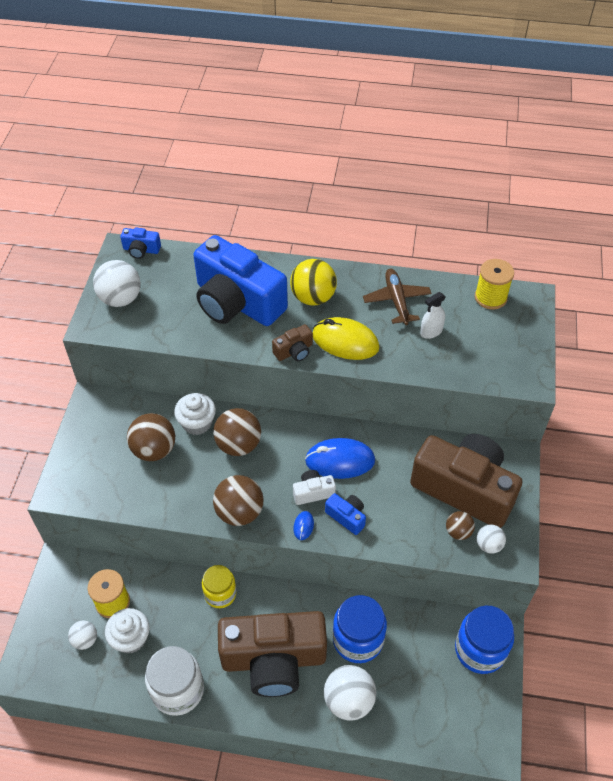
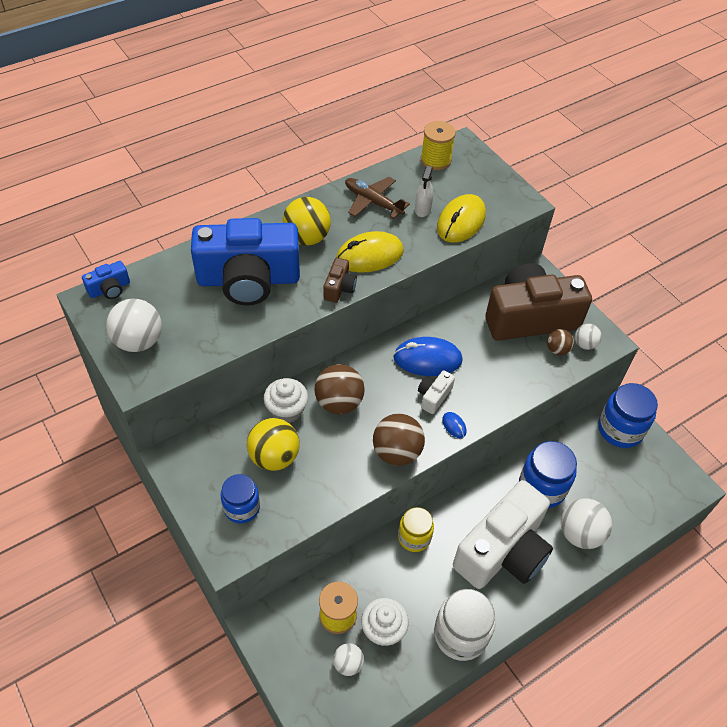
camera: 45 degrees left, 0 degrees up
(98, 468) = (242, 508): none -> blue jar
(154, 450) = (274, 457): brown ball -> yellow ball
(274, 660) = (503, 551): brown camera -> white camera
(340, 461) = (427, 359): blue mouse -> blue mouse turned 45 degrees clockwise
(347, 517) = (476, 395): blue camera -> none
(452, 362) = (461, 222): none -> yellow mouse

